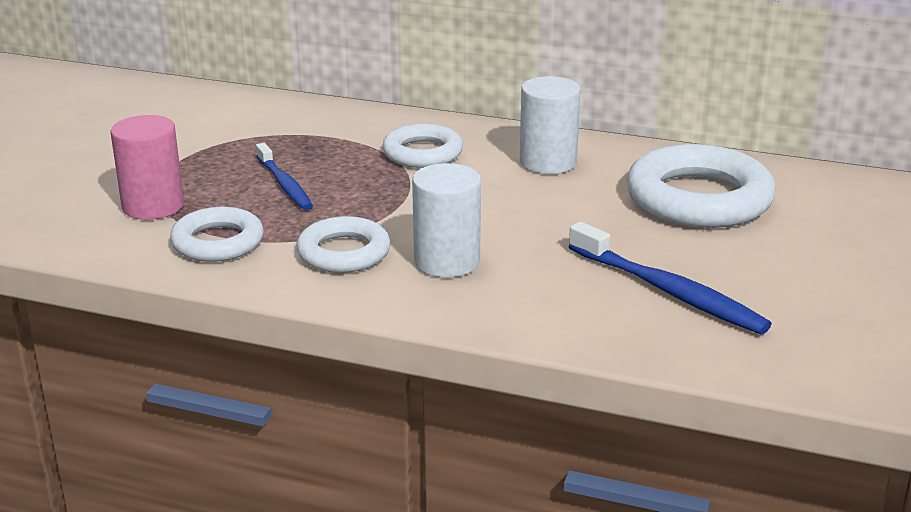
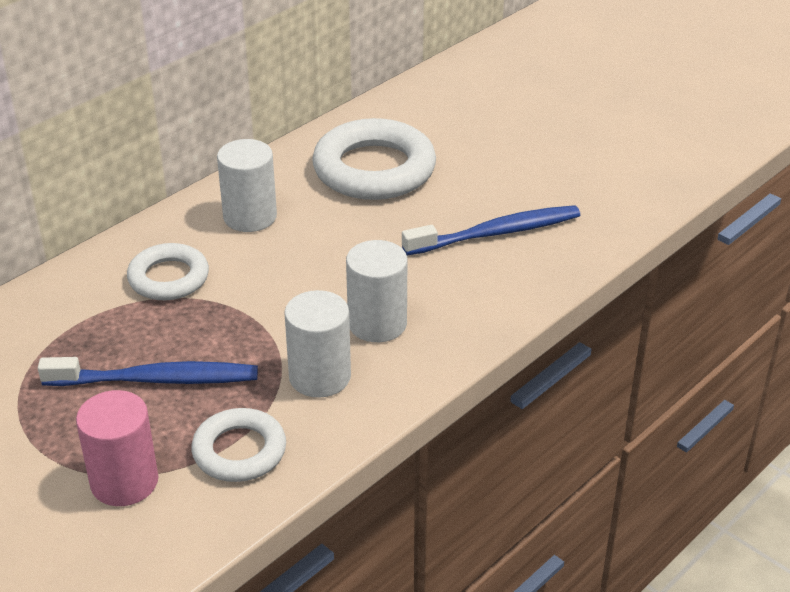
camera: 65 degrees left, 10 degrees up
(284, 184) = (156, 380): blue toothbrush -> blue toothbrush, size x1.52
(344, 253) = (320, 377): white ring -> white cylinder

